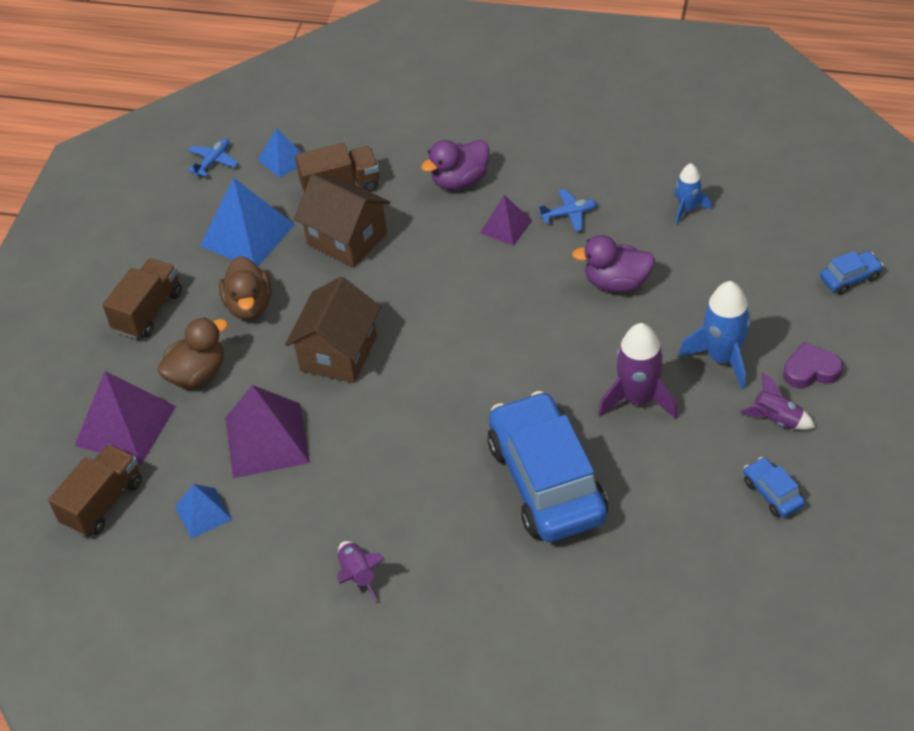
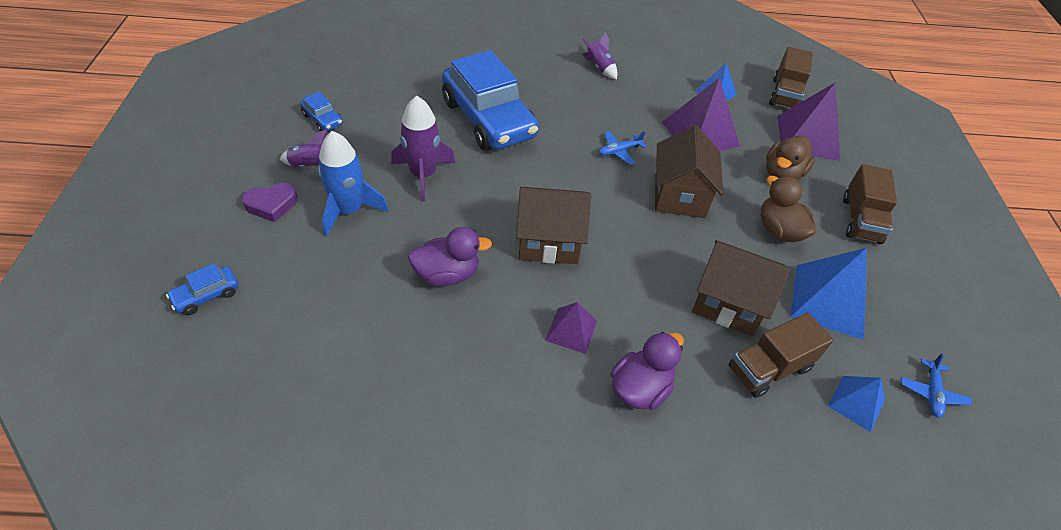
camera: 160 degrees right, 0 degrees up
(506, 309) = (549, 241): none -> brown house
(569, 214) = (505, 351): blue plane -> blue plane (619, 151)
(687, 209) = (371, 369): blue rocket -> none

